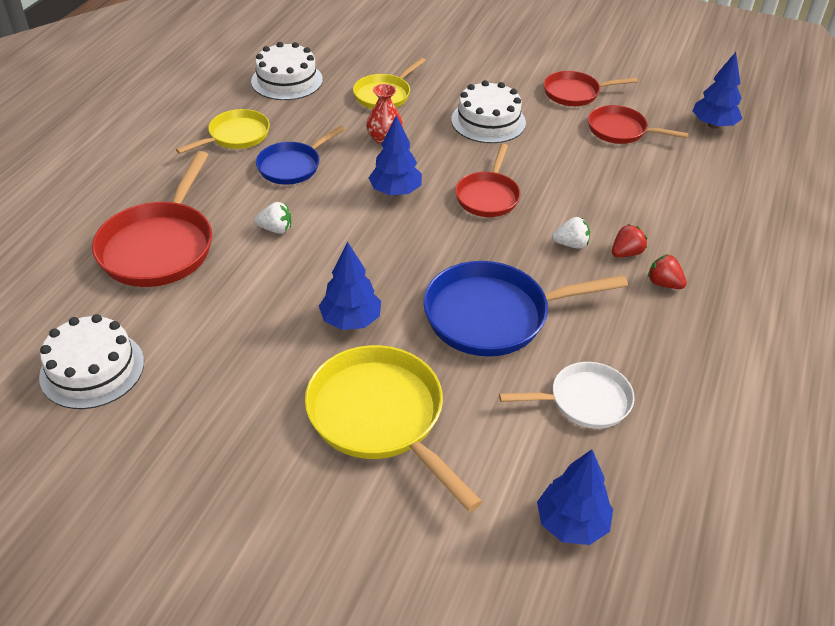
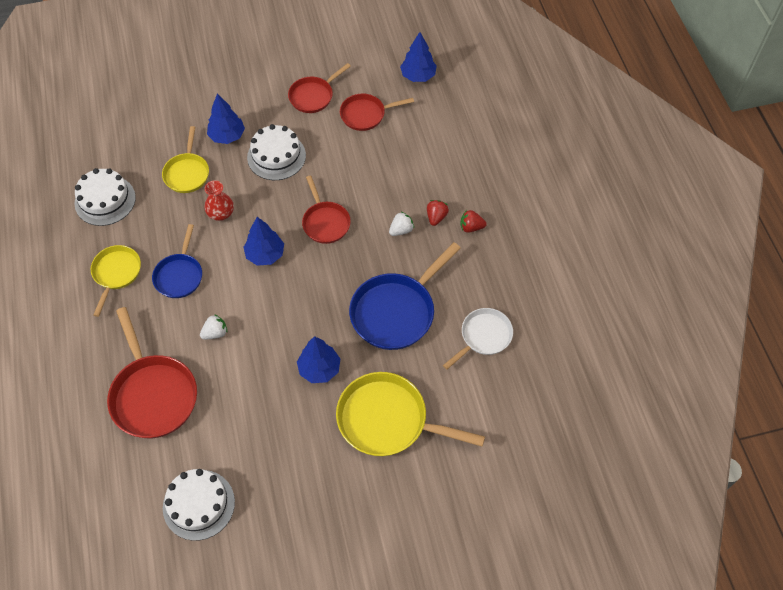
camera: 35 degrees left, 15 degrees up
(571, 523) = (526, 414): blue tree -> blue tree (227, 136)

